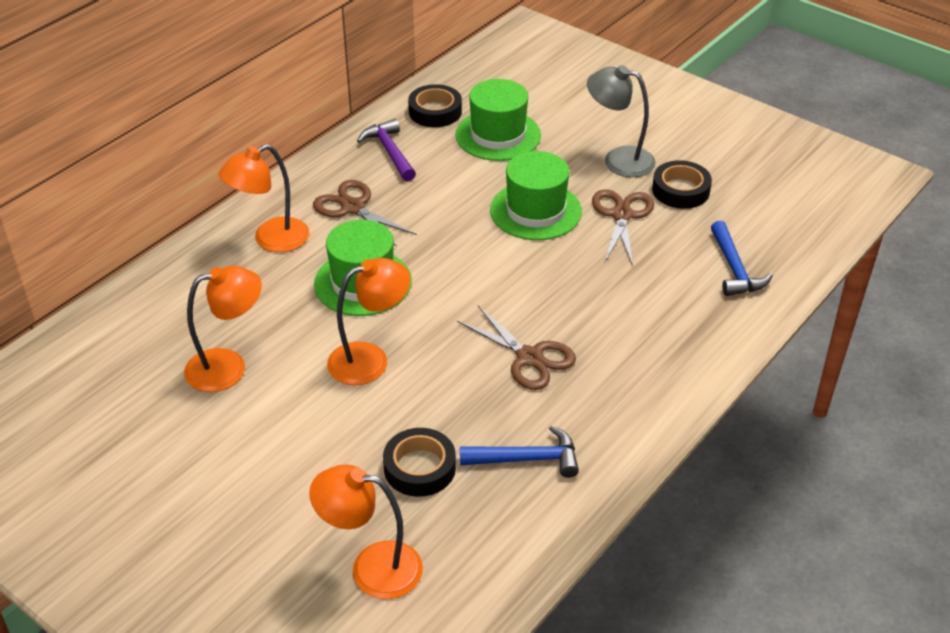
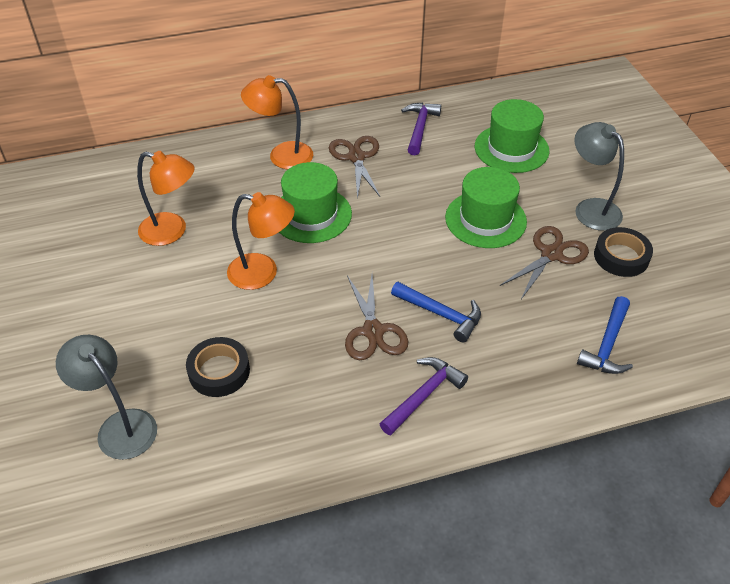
camera: 35 degrees right, 5 degrees up
(372, 568) = (120, 426): orange lamp -> grey lamp
(435, 111) = (480, 111): black tape -> none
(526, 459) = (296, 408): blue hammer -> blue hammer (440, 314)
(626, 388) = (423, 395): none -> purple hammer

